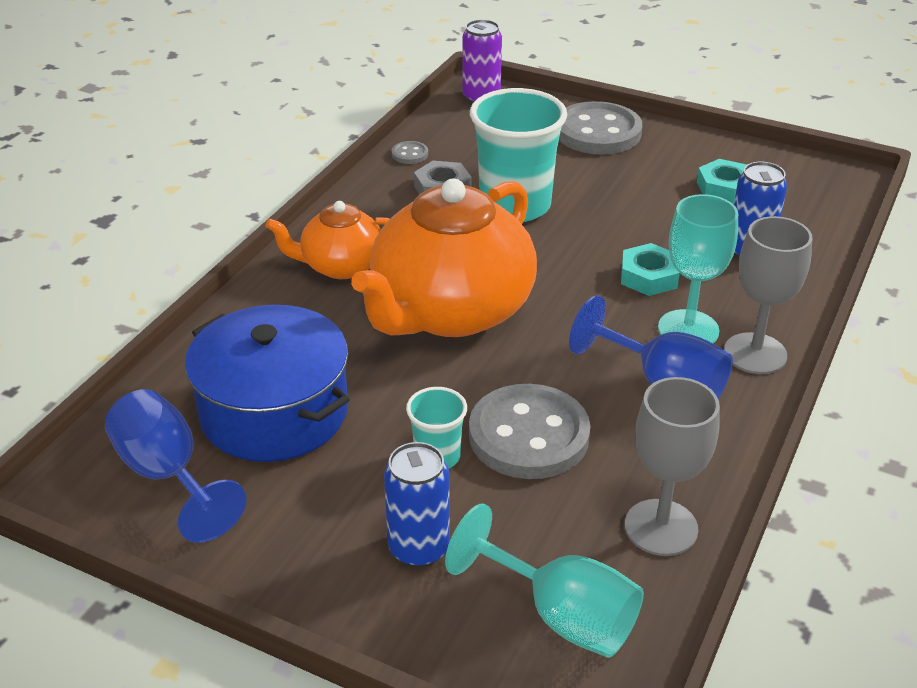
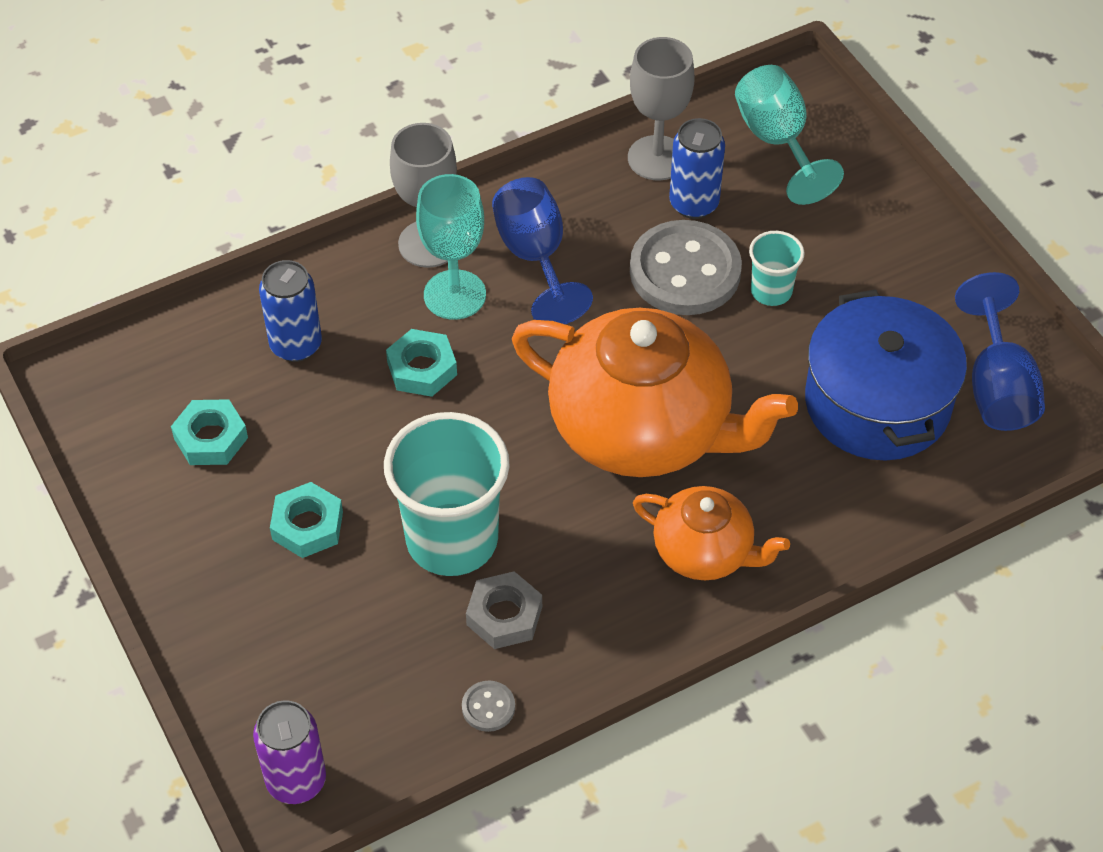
camera: 145 degrees left, 15 degrees up
(419, 548) = (838, 230): blue can -> blue can (694, 204)
(450, 311) = (643, 430): orange teapot -> orange teapot turned 45 degrees clockwise
(598, 132) = (232, 614): grey button -> none
(609, 177) = (307, 525): none -> turquoise nut

